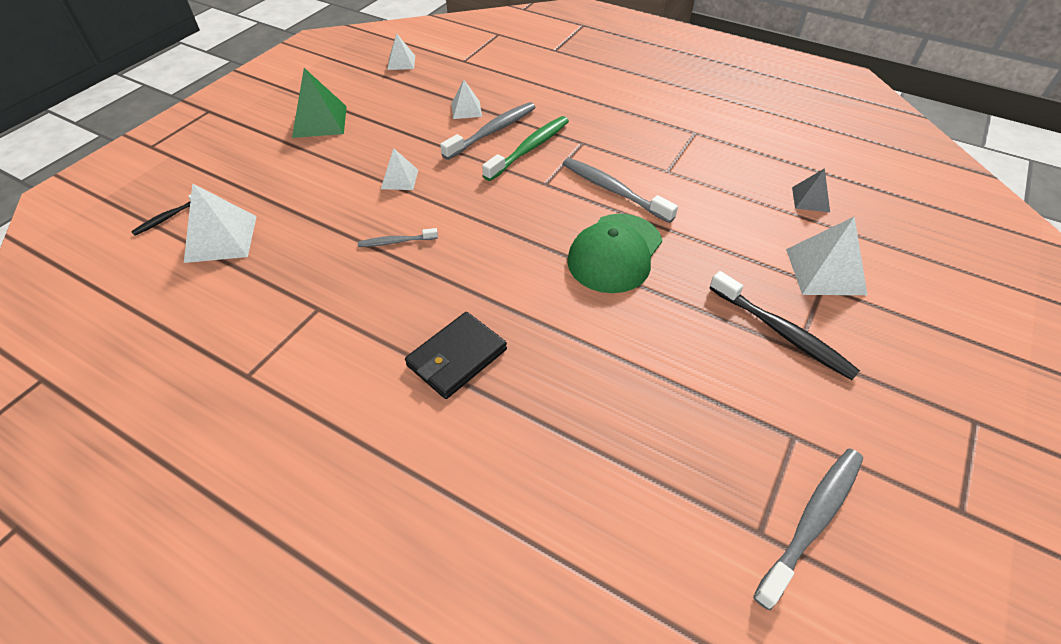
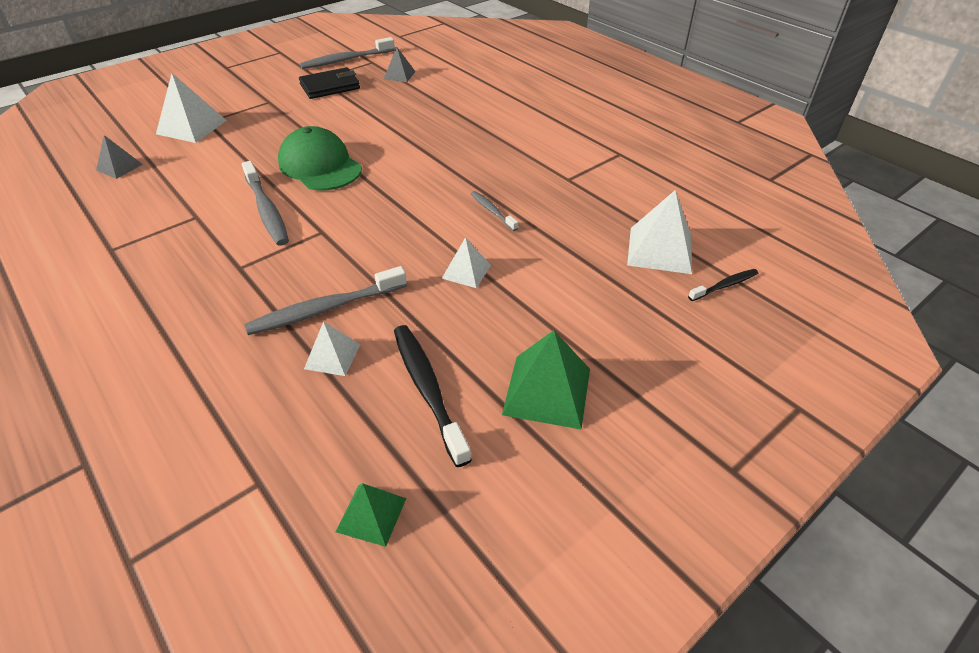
camera: 160 degrees left, 5 degrees down
(396, 242) = (492, 211): grey toothbrush -> grey toothbrush turned 135 degrees counterclockwise
(401, 62) = (371, 514): white pyramid -> green pyramid
(457, 358) = (477, 136): black wallet -> black wallet (330, 86)
(529, 148) = (303, 274): green toothbrush -> none
(615, 253) = (320, 166): green cap -> green cap turned 90 degrees counterclockwise
(671, 495) = (399, 75): none -> grey pyramid
(782, 332) = (267, 108): black toothbrush -> black toothbrush (428, 389)

